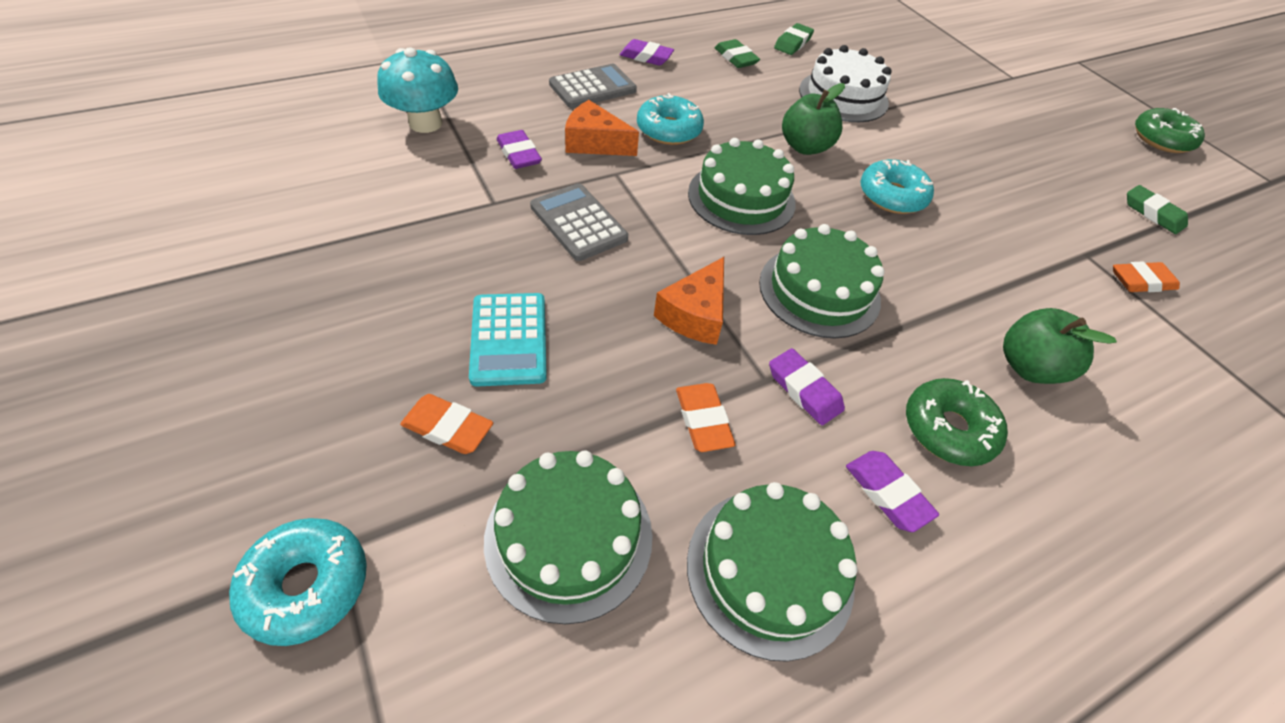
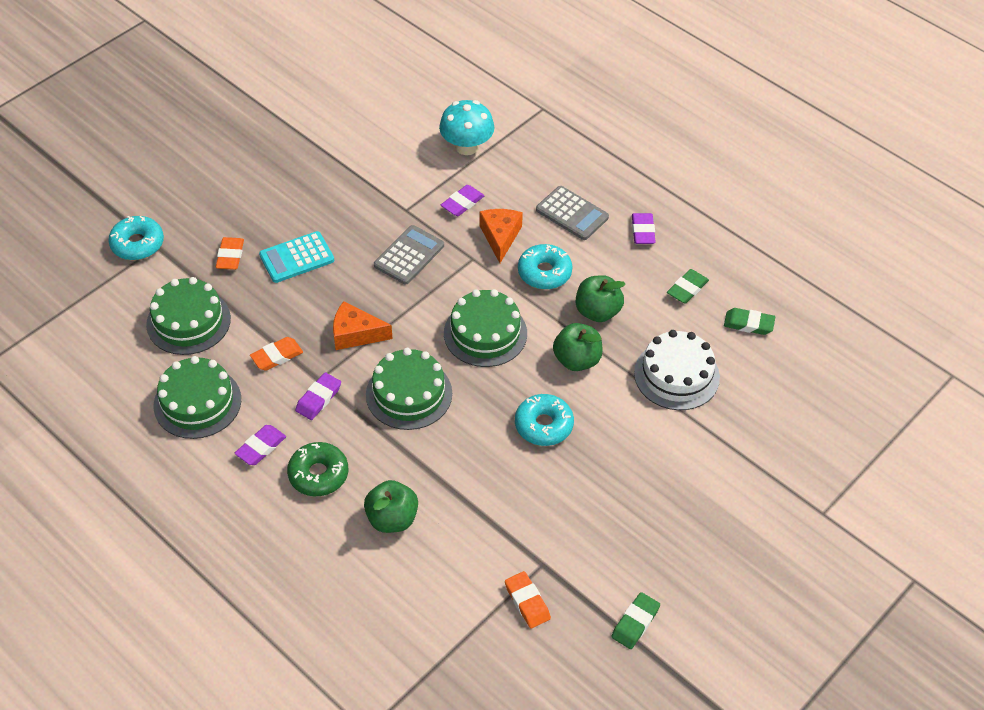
camera: 75 degrees right, 0 degrees up
(742, 114) = (597, 311): none -> green apple
(1161, 139) = (784, 648): green donut -> none

